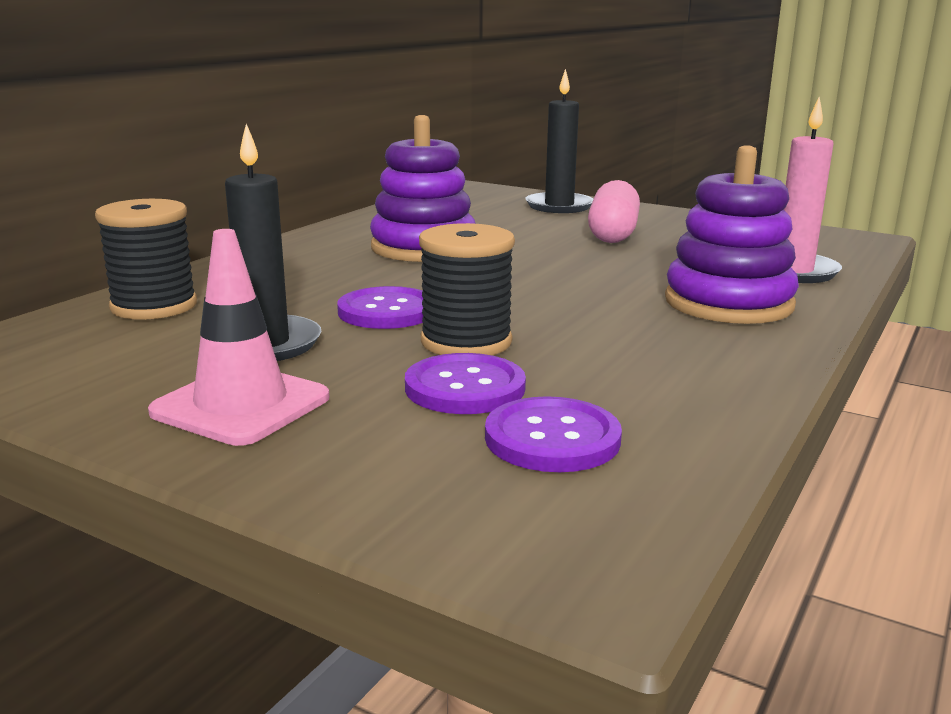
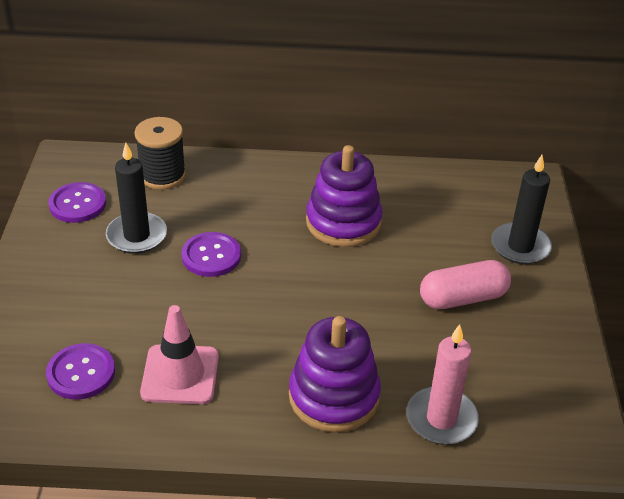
camera: 60 degrees right, 20 degrees up
(241, 405) = (64, 263): pink traffic cone -> pink traffic cone (180, 374)
(465, 388) = (123, 324): purple button -> purple button (77, 204)
(466, 342) = (184, 303): black spool -> none

